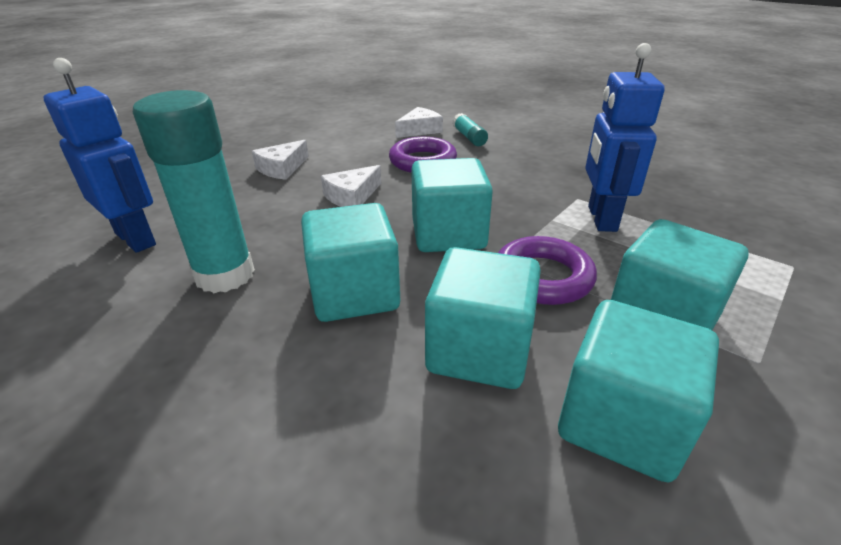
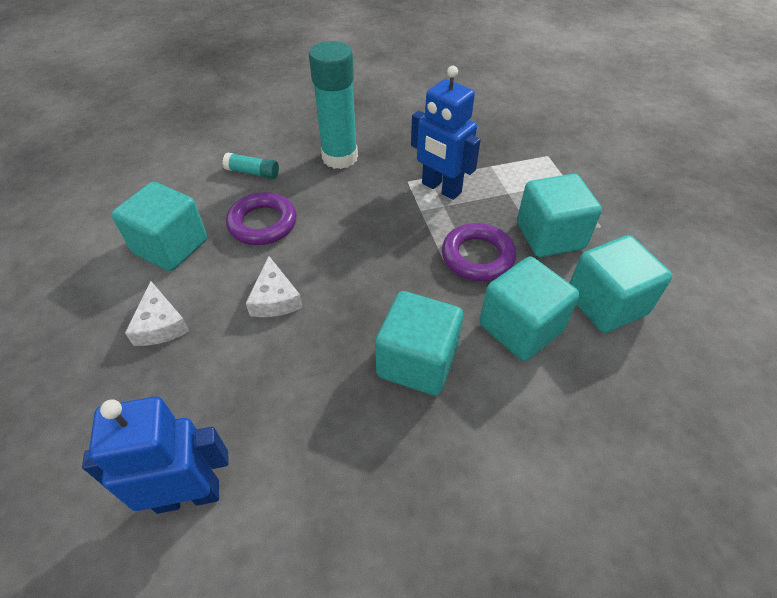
camera: 55 degrees left, 15 degrees up
(225, 275) = (323, 437): turquoise glue stick -> turquoise glue stick (340, 157)
(420, 130) = (199, 192): white cheese -> none
(448, 234) = (390, 272): turquoise cube -> turquoise cube (171, 246)

